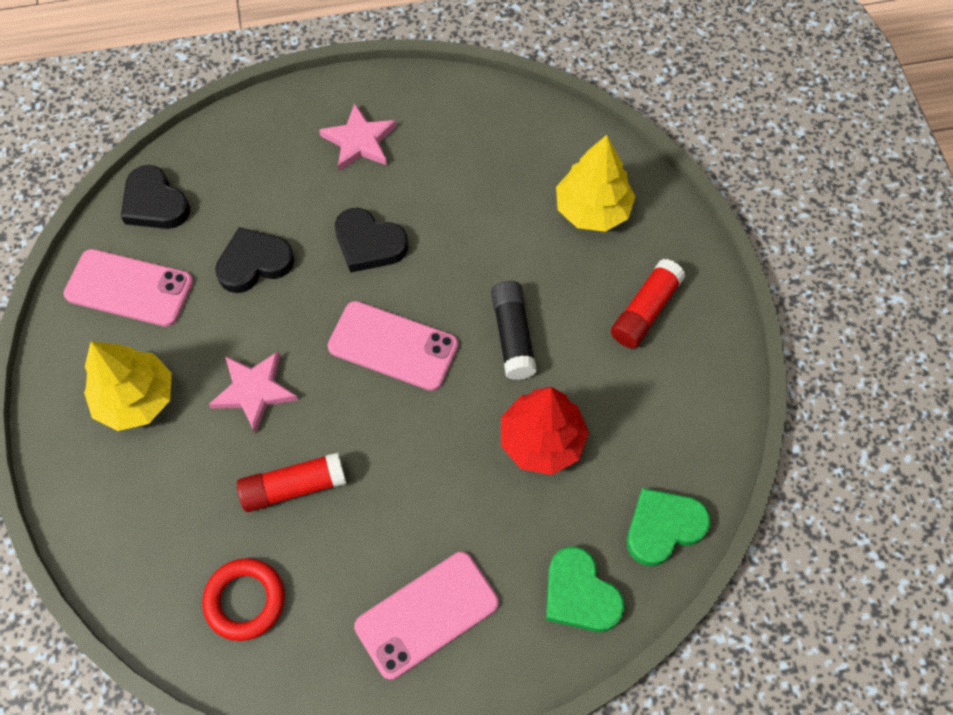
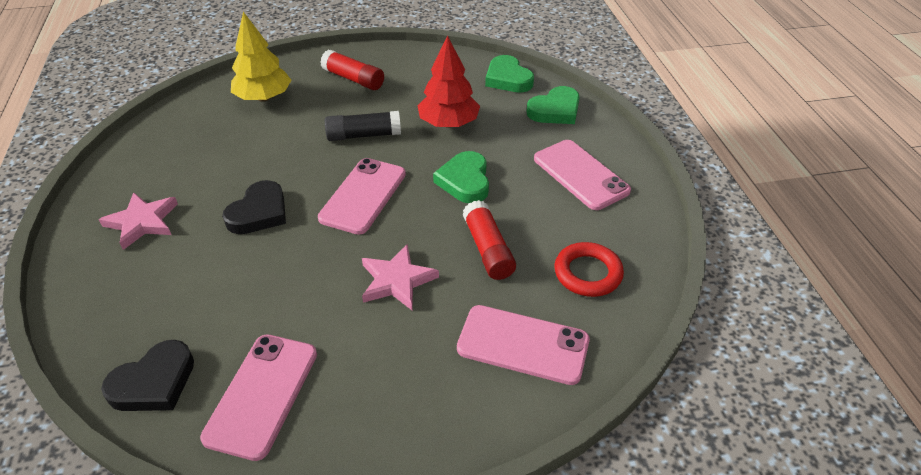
camera: 90 degrees left, 20 degrees down
(136, 399) = (397, 372): yellow tree -> none
(152, 518) = (523, 345): none -> pink phone
(254, 263) = (258, 290): black heart -> none
(417, 462) = (465, 181): none -> green heart

